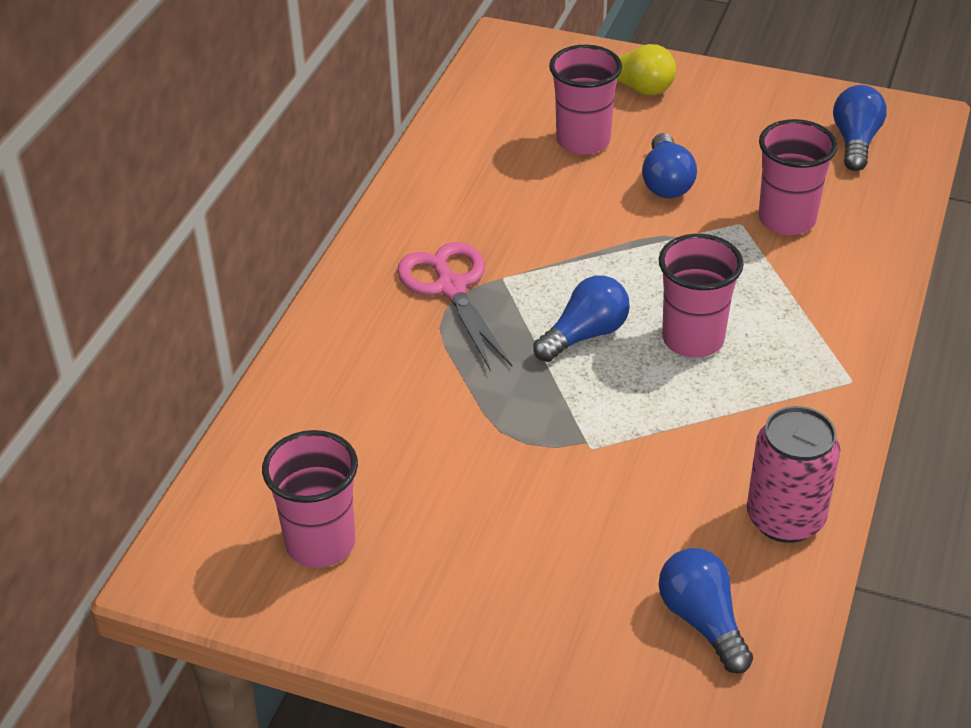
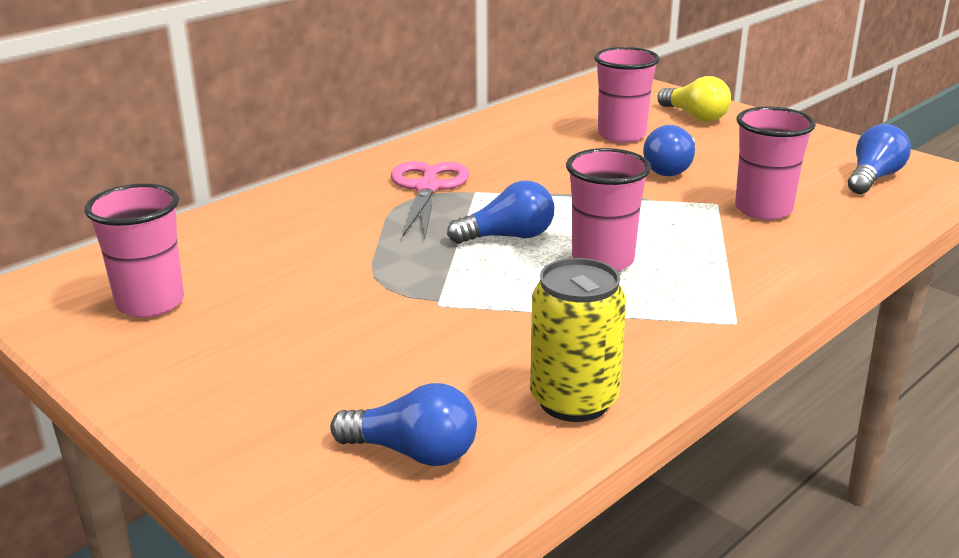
camera: 25 degrees right, 15 degrees down
(702, 621) = (413, 452): blue light bulb -> blue light bulb turned 105 degrees clockwise
(785, 518) = (574, 401): pink can -> yellow can

